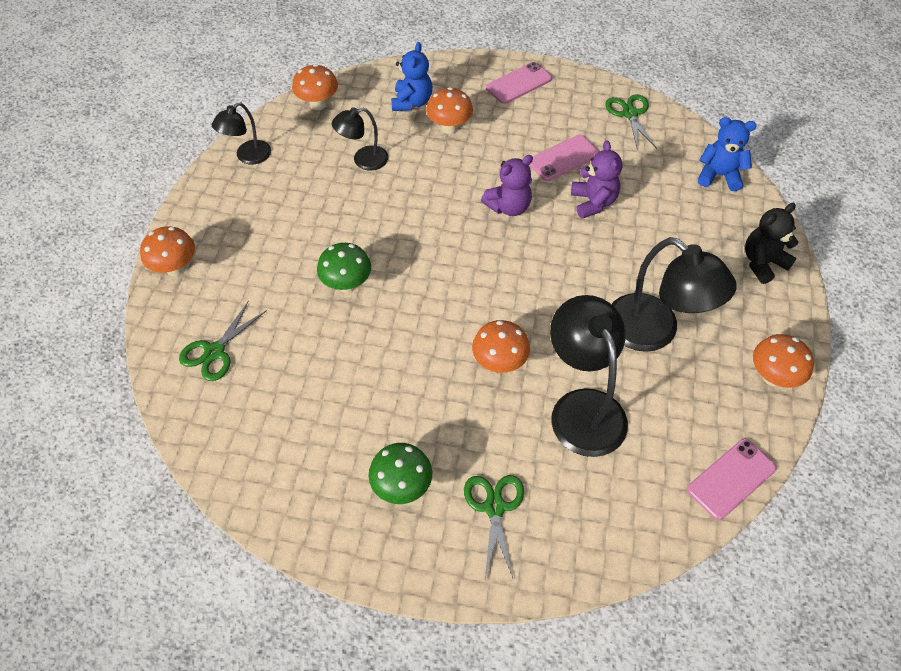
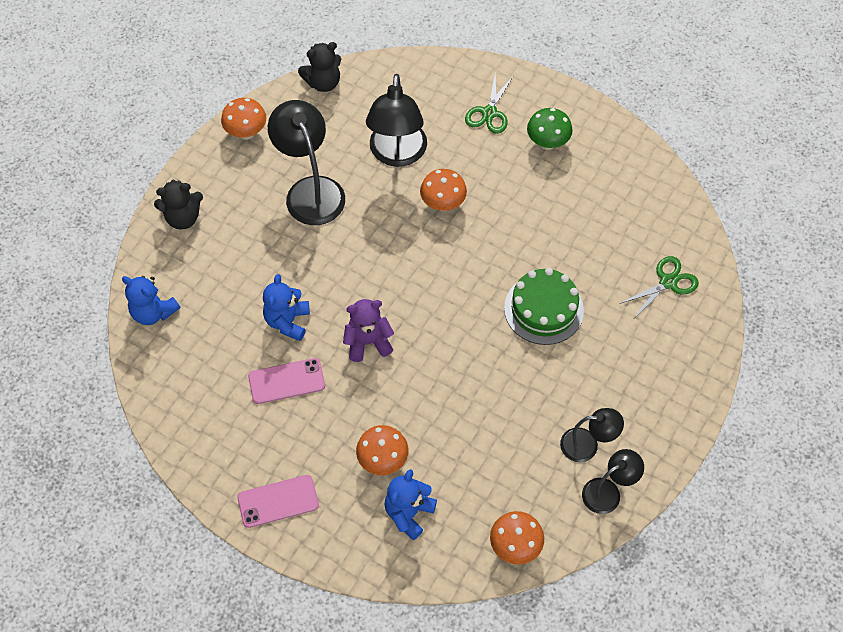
camera: 160 degrees left, 5 degrees up
(175, 268) = (695, 375): orange mushroom -> none
(347, 284) = (543, 309): green mushroom -> green cake
(363, 160) = (488, 446): black lamp -> black lamp (587, 445)
(593, 202) = (287, 321): purple teddy bear -> blue teddy bear
(630, 113) = (185, 416): green scissors -> none
(731, 479) = (323, 83): pink phone -> black teddy bear

